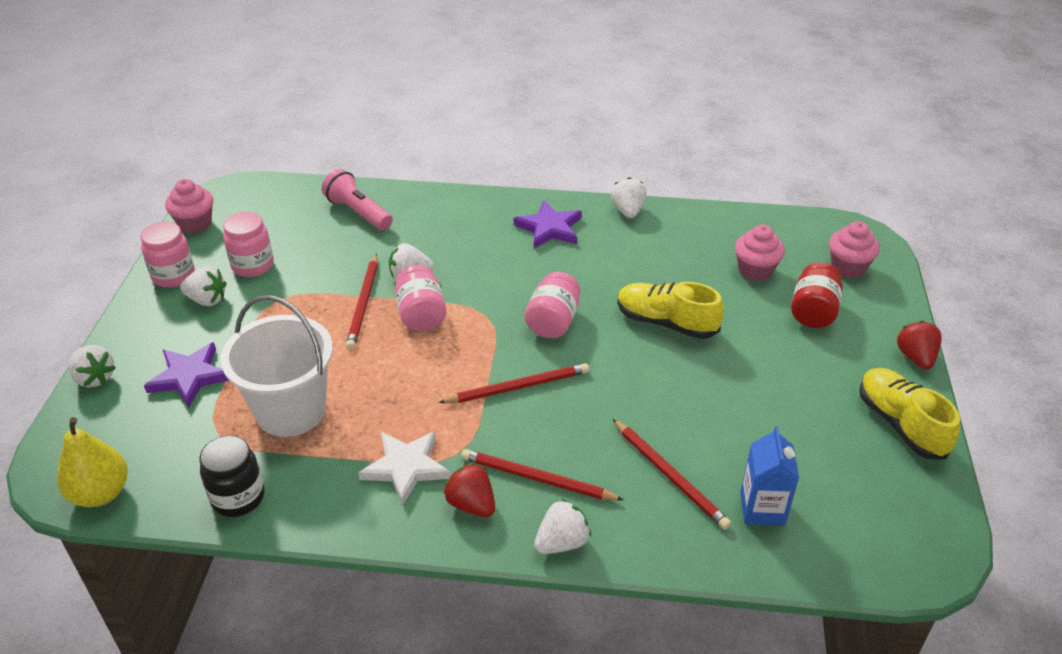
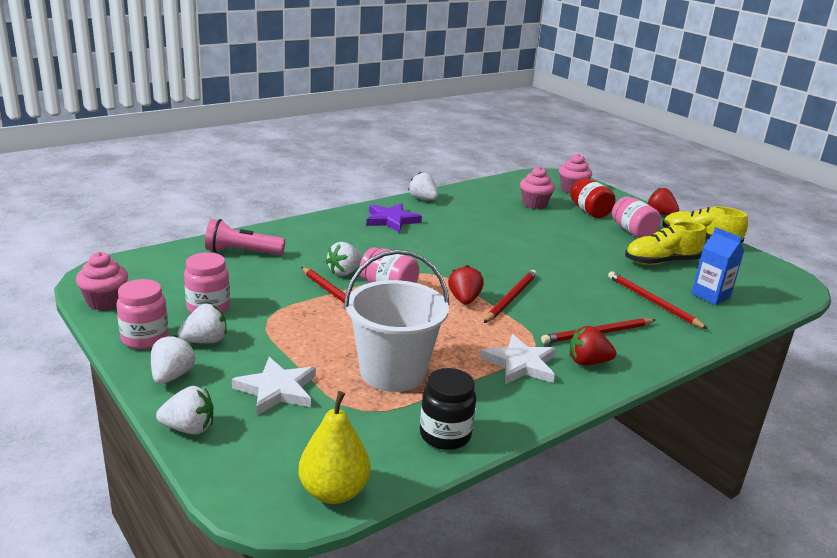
camera: 45 degrees left, 15 degrees down
(190, 377) = (277, 389): purple star -> white star
(469, 365) = (464, 300): none -> red strawberry
(553, 321) = (474, 261): pink jar -> pink jar (632, 232)
(562, 542) = (660, 354): white strawberry -> white strawberry (172, 376)
(666, 323) = (533, 240): yellow shoe -> yellow shoe (661, 262)
(670, 476) = (652, 302): red pencil -> red pencil turned 135 degrees counterclockwise

